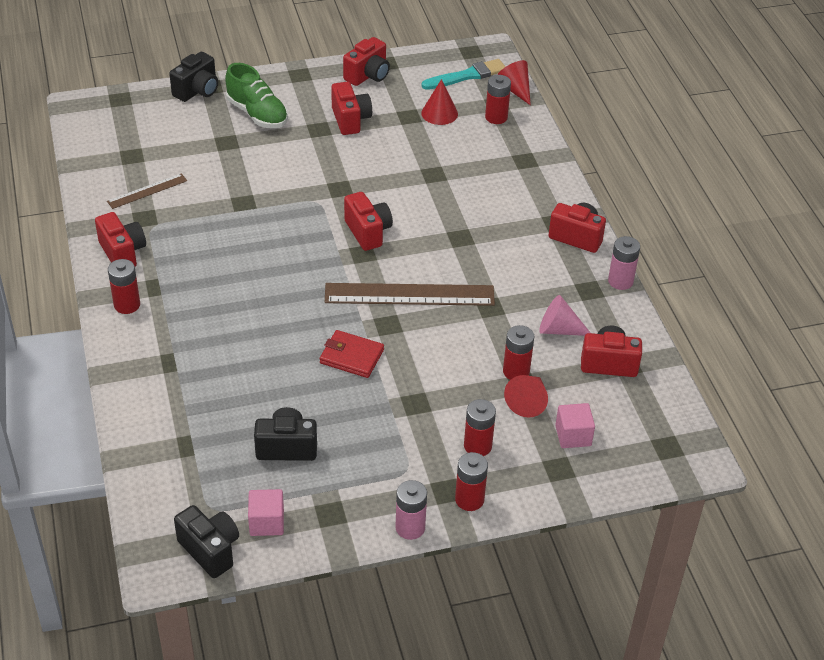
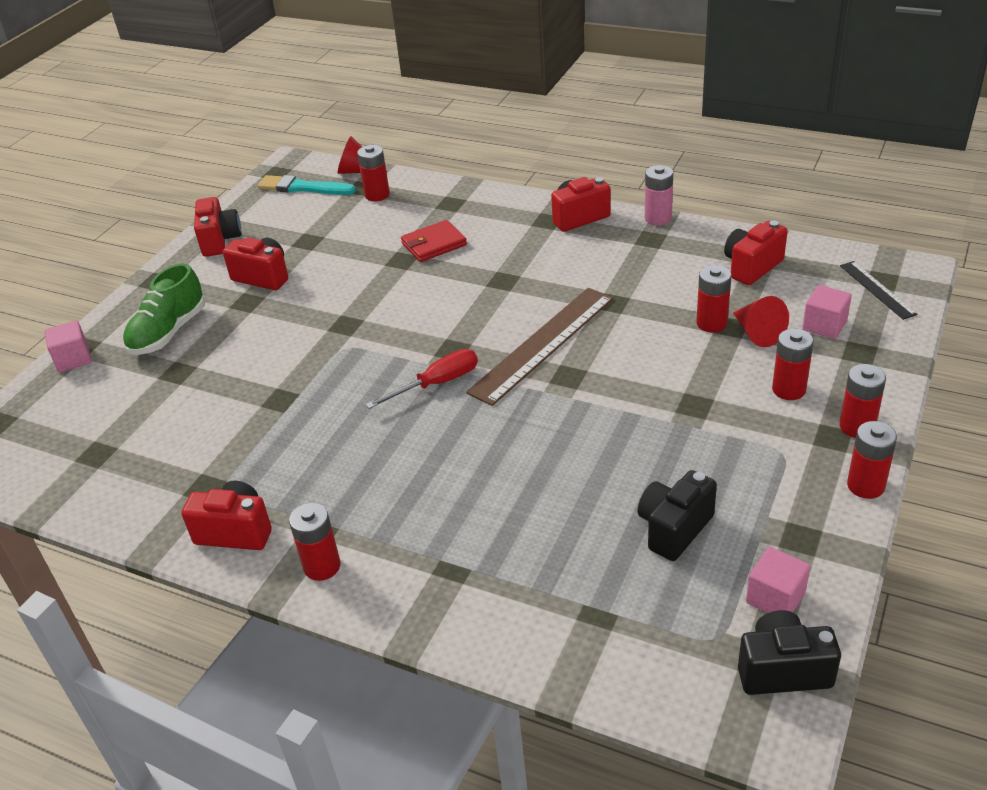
camera: 45 degrees left, 5 degrees down
(147, 191) = (167, 466): brown ruler -> none
(197, 91) = (73, 359): black camera -> pink cube
(257, 114) = (168, 332): green shoe -> green shoe turned 120 degrees clockwise
(322, 265) = (437, 383): none -> red screwdriver
(351, 356) = (587, 420): red wallet -> red wallet (434, 244)
(368, 232) = (428, 333): red camera -> none
(410, 528) = (865, 486): pink battery -> red battery
(439, 113) = (328, 222): red cone -> none
(466, 76) = (303, 188): turquoise brush -> turquoise brush turned 90 degrees counterclockwise
(559, 329) = (682, 276): pink cone -> none
(650, 448) = (877, 289): none -> black ruler

